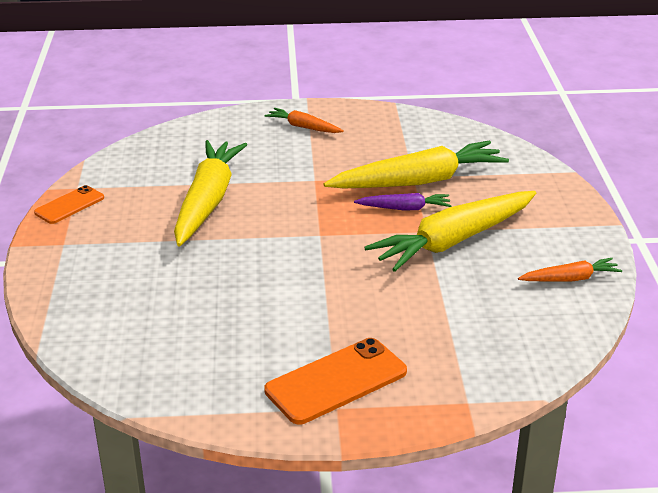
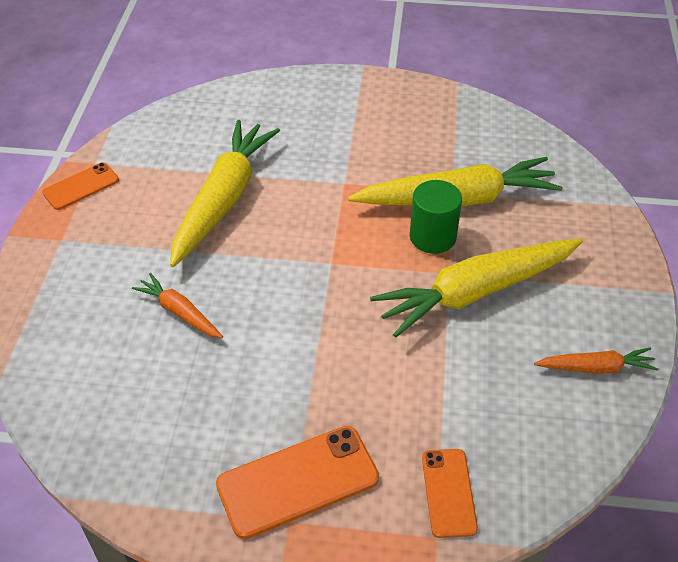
camera: 10 degrees right, 15 degrees up
(303, 127) = (350, 106): orange carrot -> orange carrot (179, 312)
(405, 208) = (432, 237): purple carrot -> green cylinder
(469, 372) = (448, 492): none -> orange phone

